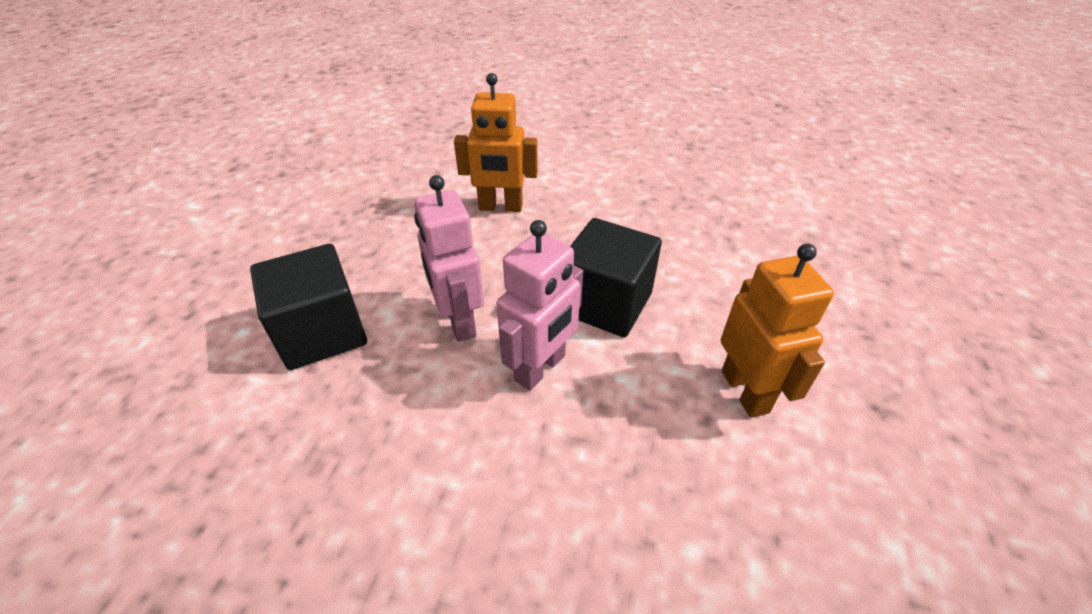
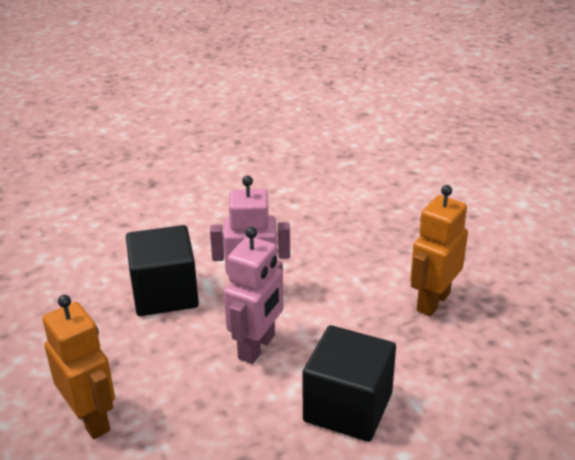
camera: 130 degrees left, 10 degrees down
(745, 391) = (185, 219): orange robot -> orange robot (432, 302)

